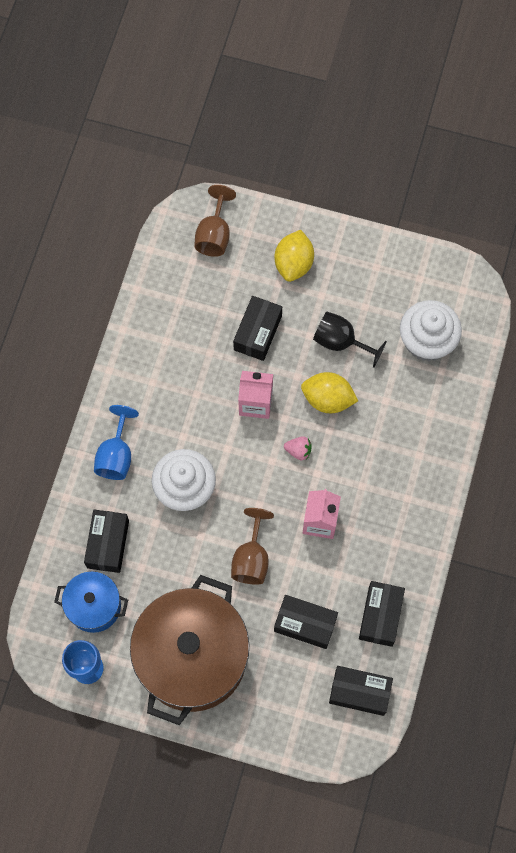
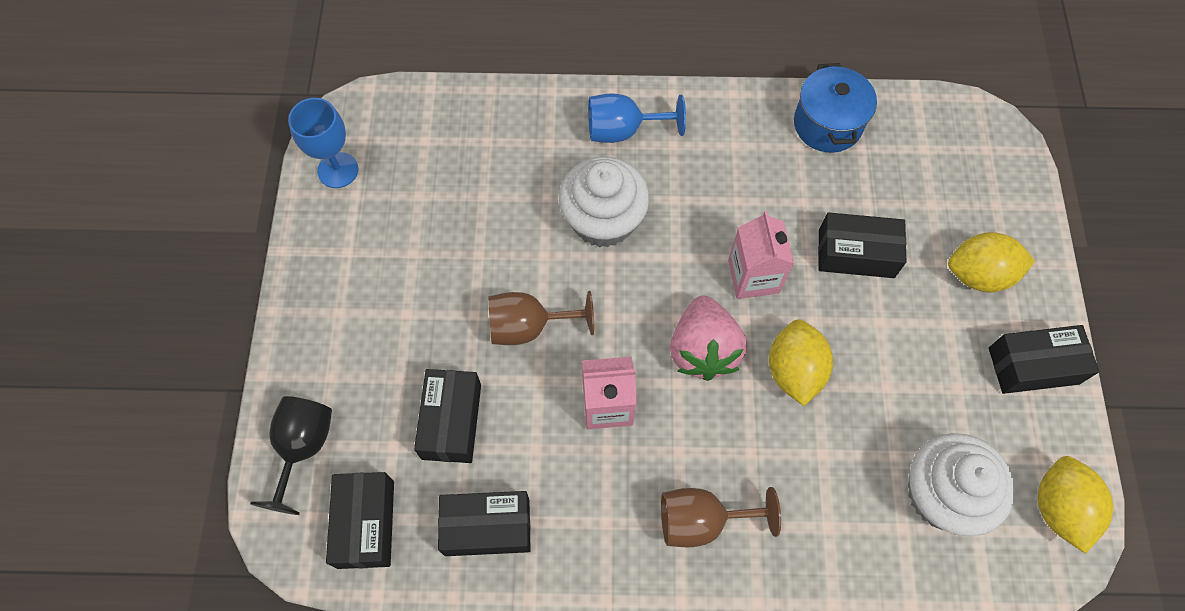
camera: 75 degrees right, 5 degrees down
(94, 606) = (419, 157): blue pot -> blue pot (827, 124)
(108, 544) = (503, 151): black box -> black box (1033, 366)
(192, 658) = (374, 287): brown pot -> none
(214, 235) = (973, 165): brown goblet -> brown goblet (701, 521)
(298, 451) = (703, 350): pink strawberry -> pink strawberry, size x2.07
(340, 342) = (888, 367): black goblet -> black goblet (303, 447)
(451, 280) = (1059, 508): none -> yellow lemon

